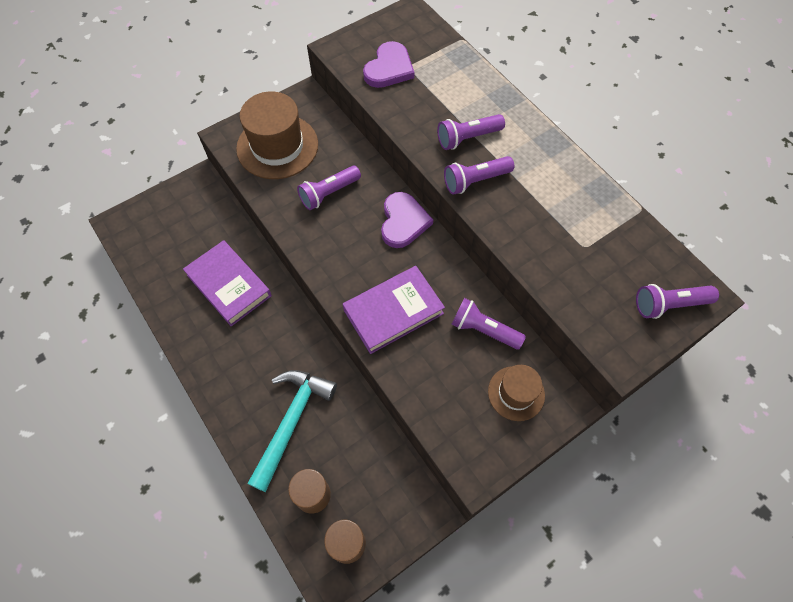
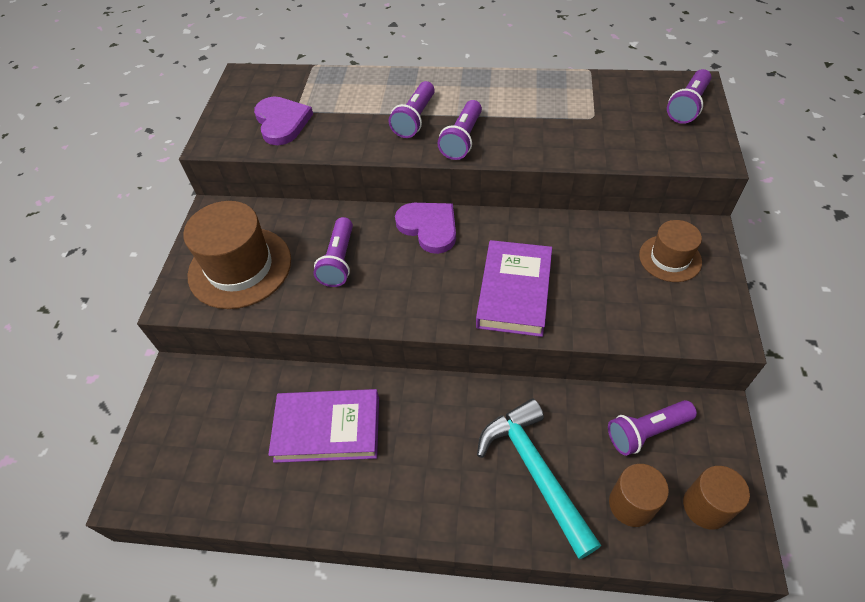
camera: 45 degrees left, 10 degrees down
(483, 330) = (590, 241): purple flashlight -> purple flashlight (646, 431)

